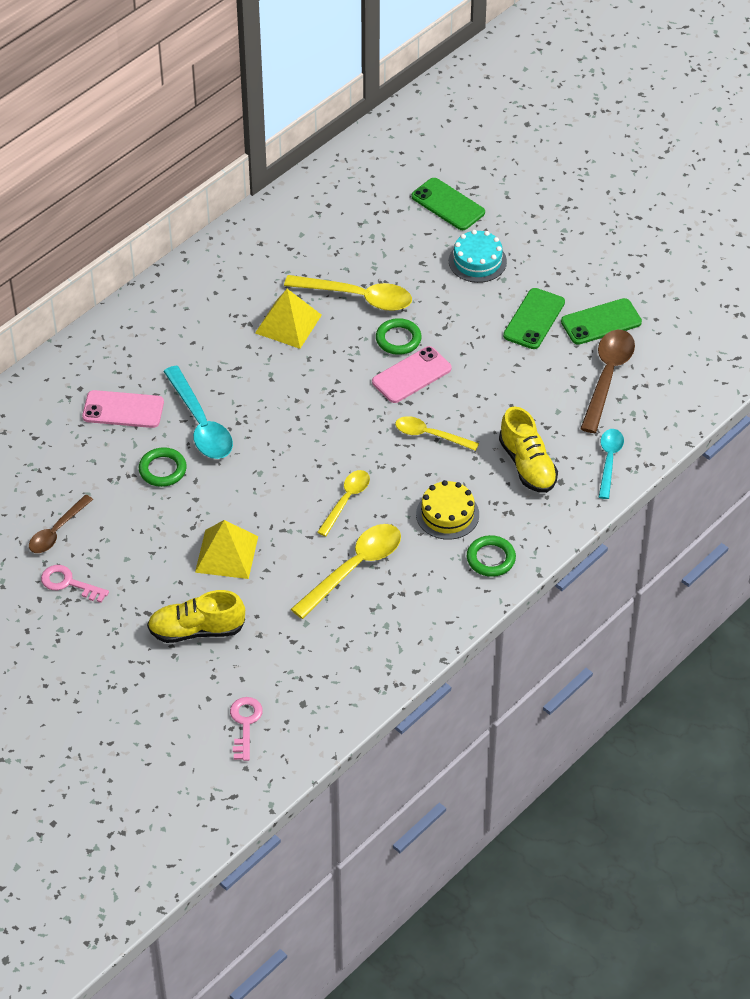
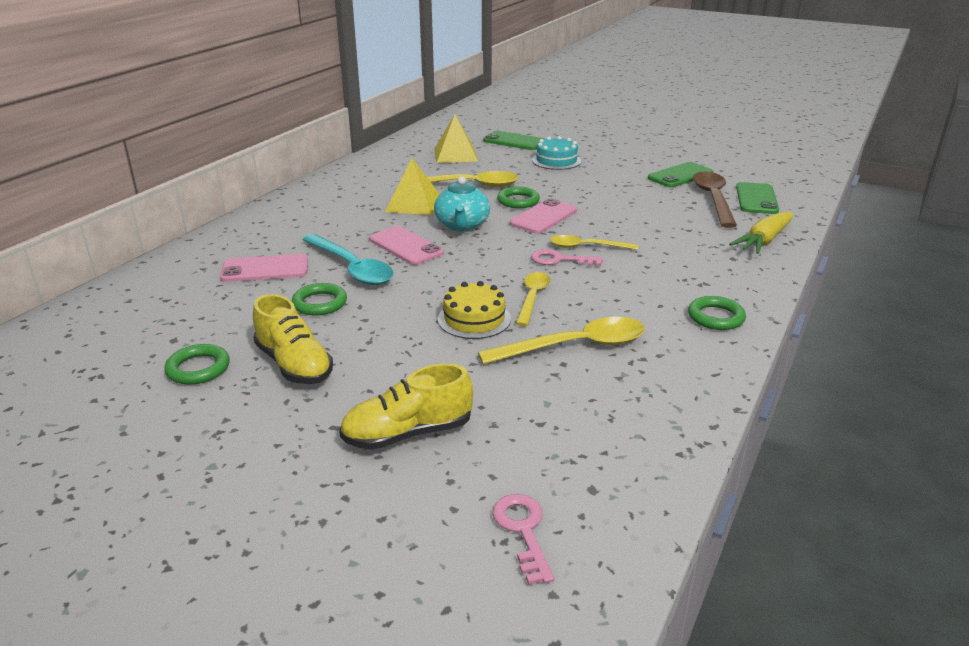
camera: 15 degrees left, 20 degrees down
(57, 531) = (198, 368): brown spoon -> green ring
(68, 583) = (219, 414): pink key -> pink key (559, 260)
(226, 554) = (418, 357): yellow pyramid -> yellow pyramid (455, 155)
(259, 399) = (406, 246): none -> pink phone
(324, 374) = (462, 225): none -> turquoise teapot
(354, 568) = (574, 346): yellow spoon -> yellow spoon turned 45 degrees clockwise
(447, 514) = (644, 293): yellow cake -> yellow cake (474, 319)
(527, 465) = (693, 252): yellow shoe -> yellow shoe (294, 365)
(534, 319) = (625, 180): green phone -> green phone (756, 199)
(609, 461) = (763, 241): turquoise spoon -> yellow carrot

